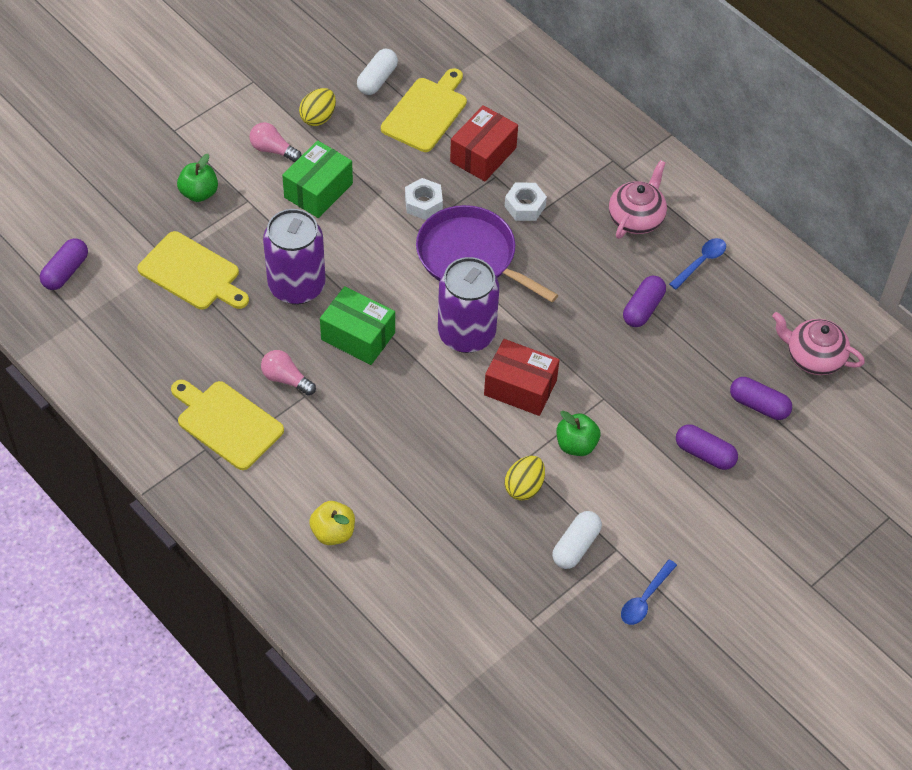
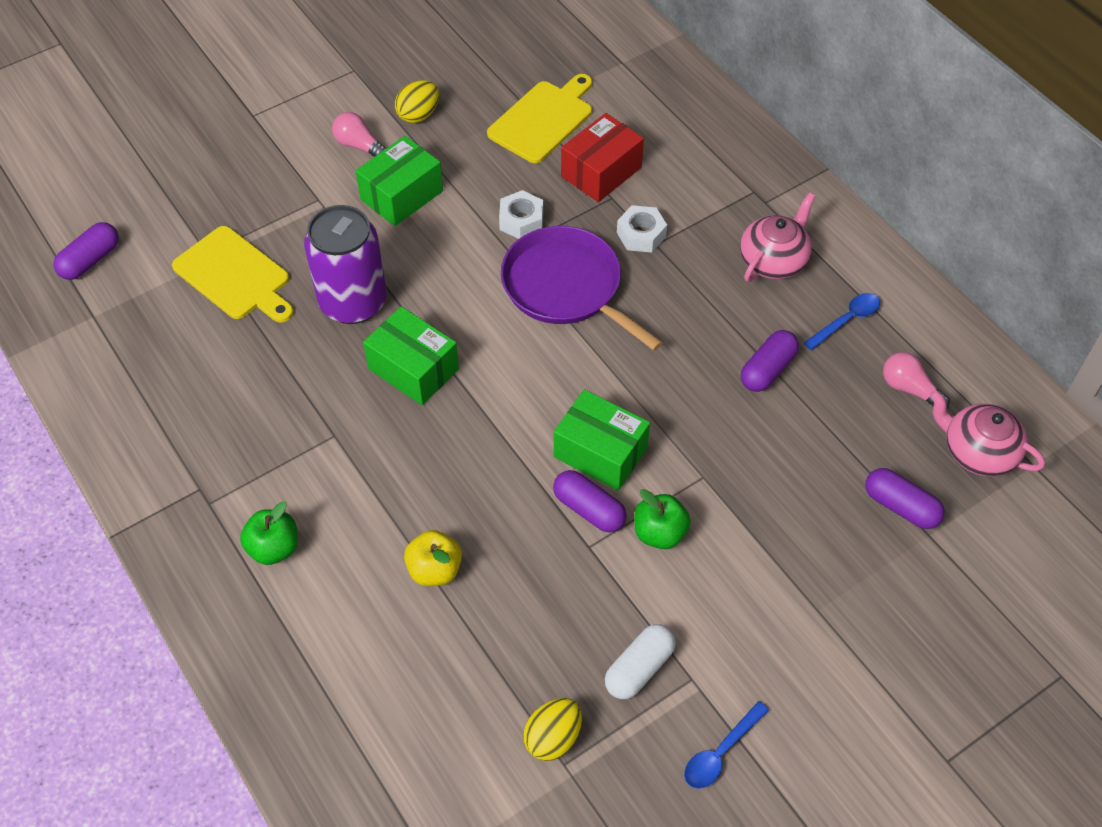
camera: 10 degrees right, 0 degrees up
(199, 193) = (264, 186): green apple -> green apple (274, 548)
(226, 423) = (233, 459): yellow cutting board -> none
(286, 379) = (316, 412): pink light bulb -> pink light bulb (909, 389)
(333, 532) = (332, 614): yellow apple -> yellow apple (435, 570)
(377, 79) = (494, 79): white capsule -> none
(466, 334) = (545, 379): purple can -> none
(520, 387) = (600, 452): red box -> green box
(524, 487) = (584, 581): yellow egg -> yellow egg (553, 738)
(704, 454) = (823, 563): purple capsule -> purple capsule (589, 509)

